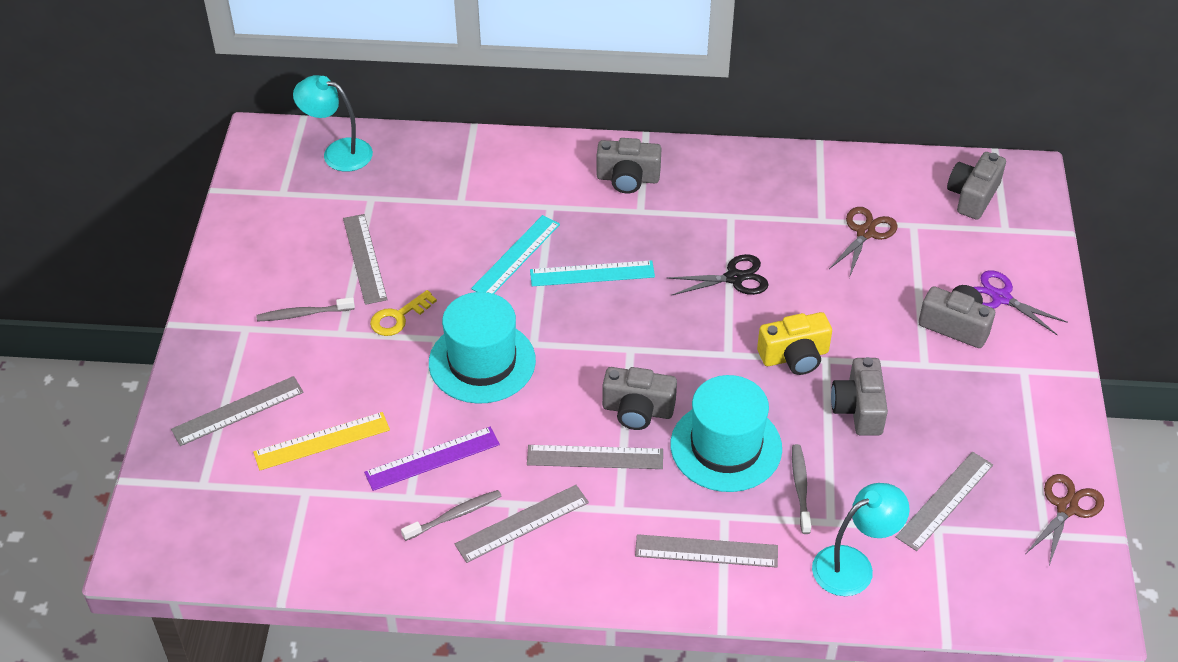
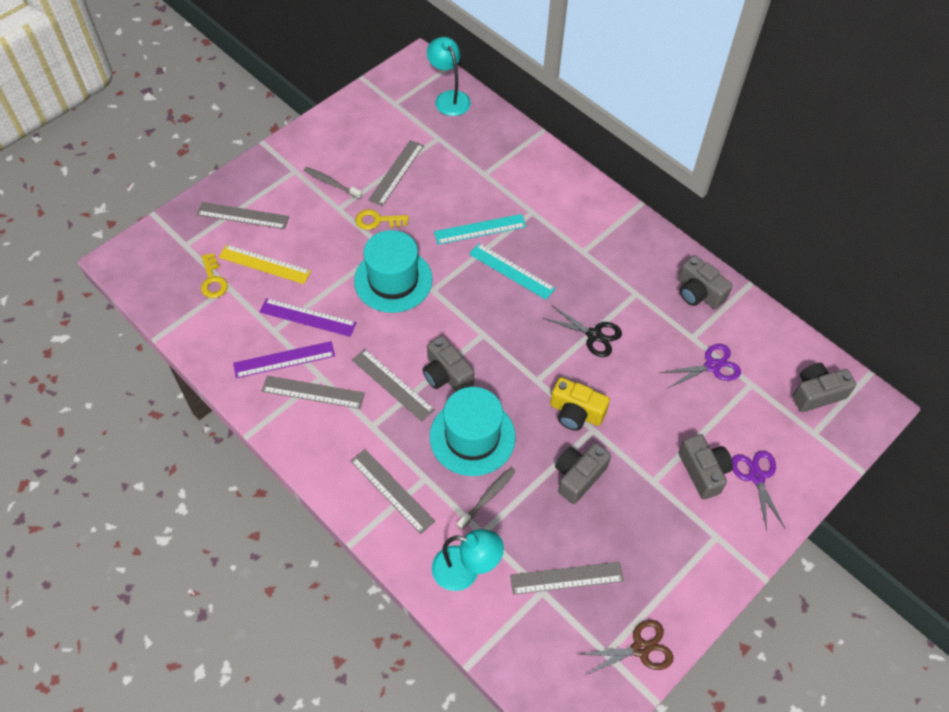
camera: 40 degrees right, 10 degrees up
(280, 497) = (213, 280): none -> yellow key
(454, 515) = (284, 359): grey toothbrush -> purple ruler
(628, 178) = (598, 225): grey camera -> grey camera (698, 293)
(865, 233) = (712, 366): brown scissors -> purple scissors

